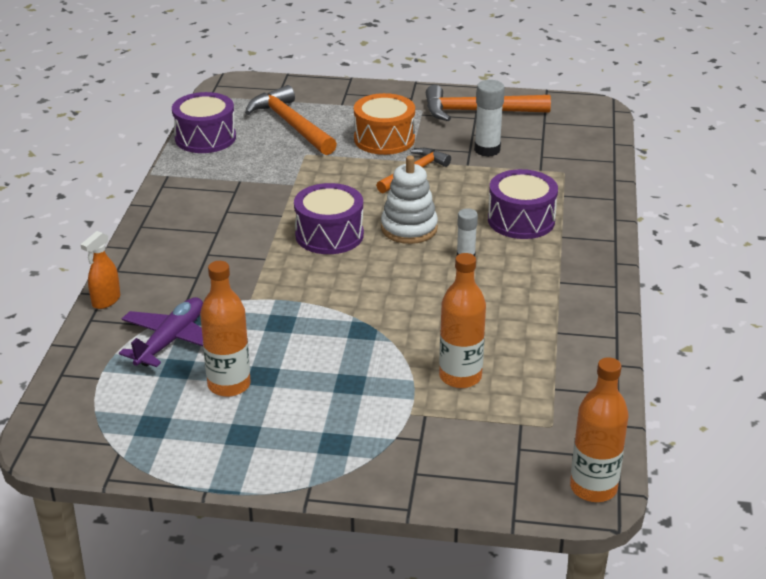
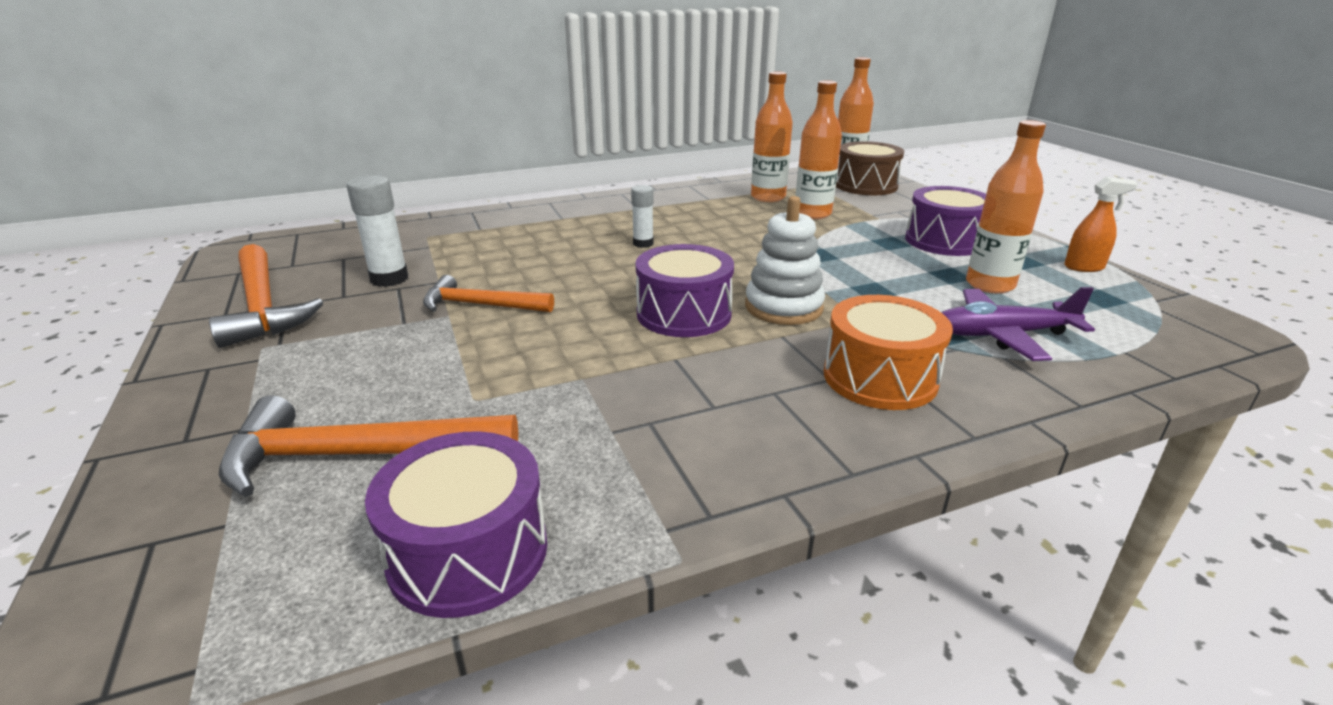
camera: 120 degrees left, 5 degrees down
(106, 301) = (1037, 411): orange spray bottle -> orange spray bottle (1084, 267)
(291, 124) = (357, 455): orange hammer -> orange hammer turned 60 degrees clockwise
(384, 139) = (386, 349): orange drum -> orange drum (880, 377)
(409, 228) = (619, 277): white stacking toy -> white stacking toy (783, 307)
(521, 220) = (548, 236): purple drum -> purple drum (944, 241)
(521, 467) = (865, 185): none -> brown drum
(533, 372) = (768, 197): none -> orange bottle

